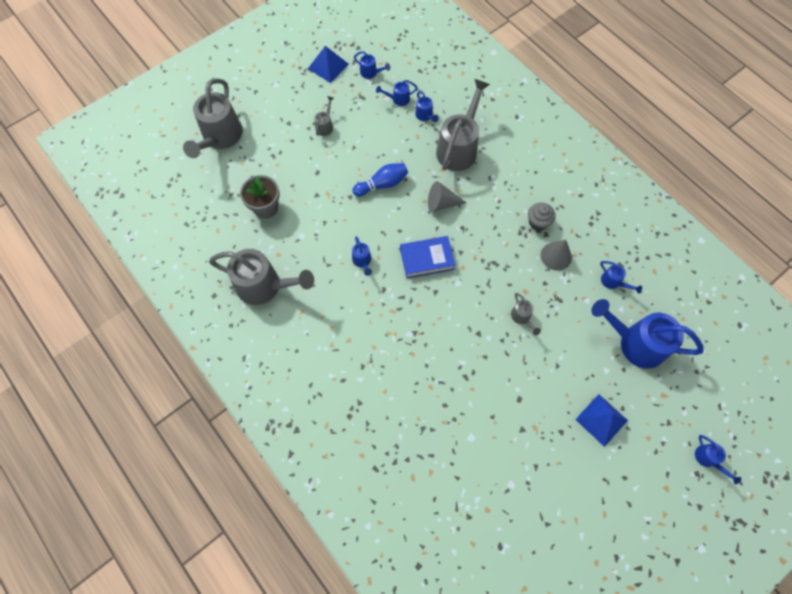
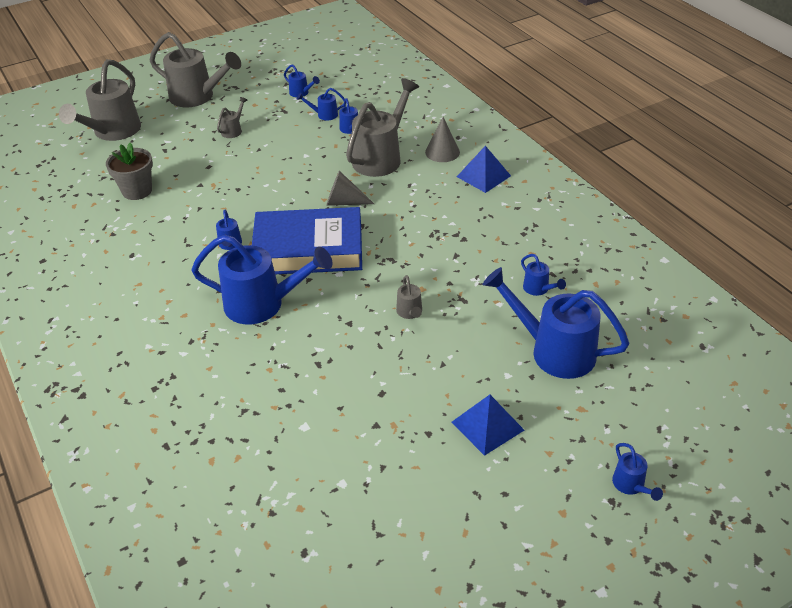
camera: 10 degrees right, 25 degrees down
(264, 286) = (105, 257): grey watering can -> grey watering can (197, 97)
(328, 66) = (256, 85): blue pyramid -> blue pyramid (483, 176)
(382, 184) = (279, 181): blue bowling pin -> none
(407, 322) = (262, 304): none -> blue watering can
(427, 259) = (308, 249): blue book -> blue book, size x1.73
(538, 222) = (457, 227): grey cupcake -> none
(556, 256) = (470, 259): grey cone -> grey cone (442, 152)

